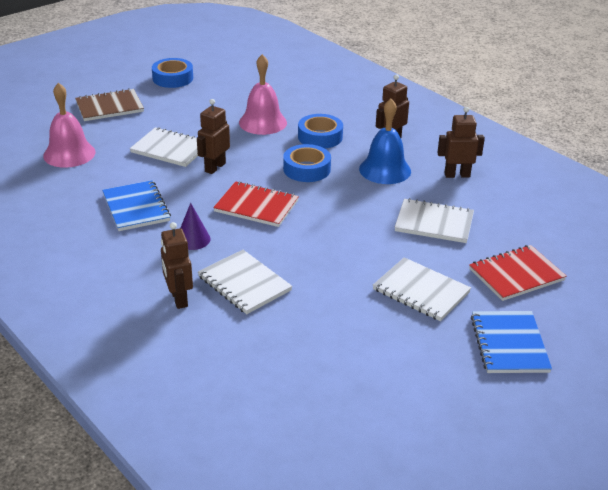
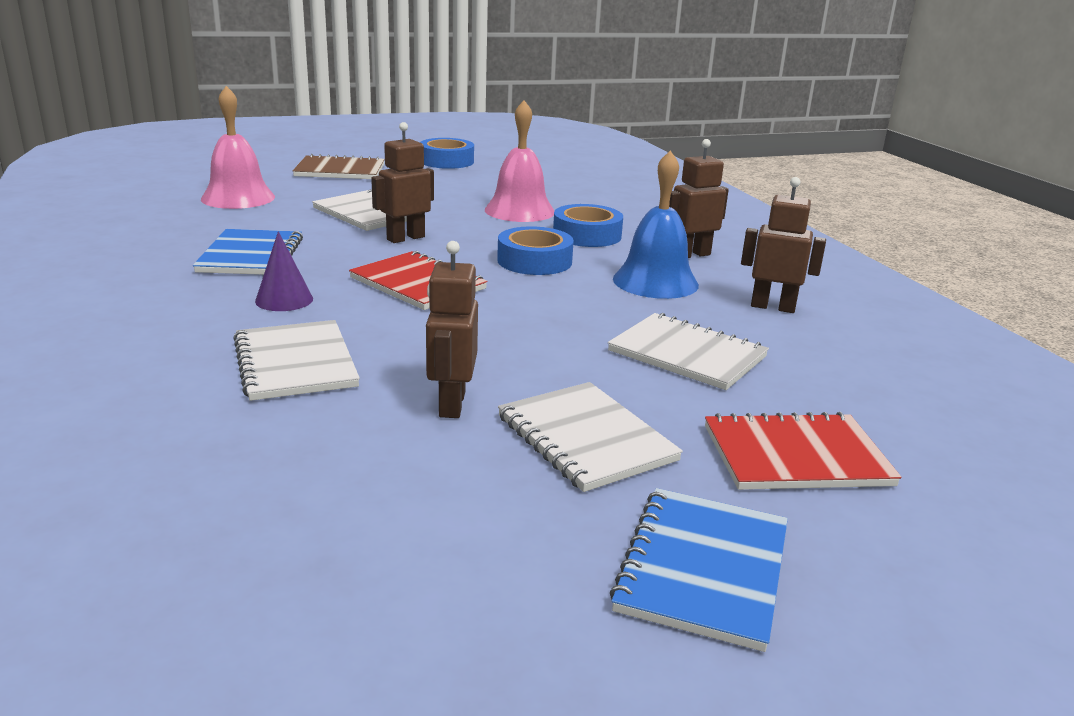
camera: 20 degrees right, 10 degrees down
(178, 299) = (174, 359): brown robot -> brown robot (451, 404)

